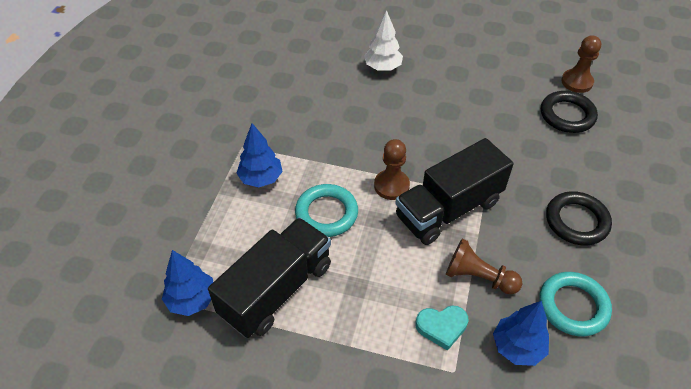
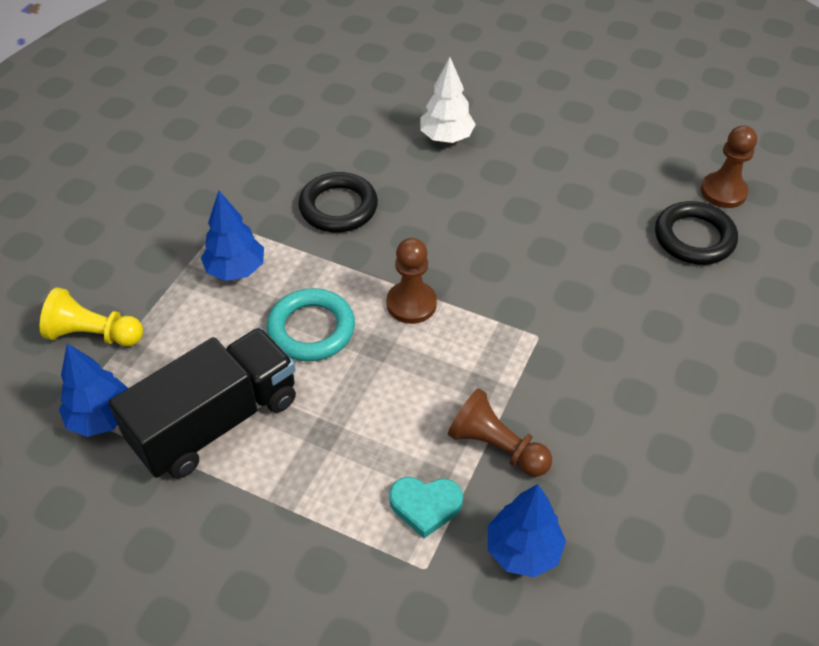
camera: 10 degrees right, 0 degrees up
(169, 239) = (94, 334): none -> yellow pawn
(448, 209) = (482, 347): black truck -> none
(573, 306) = (620, 507): turquoise ring -> none
(576, 221) = (661, 390): black ring -> black ring (338, 207)

